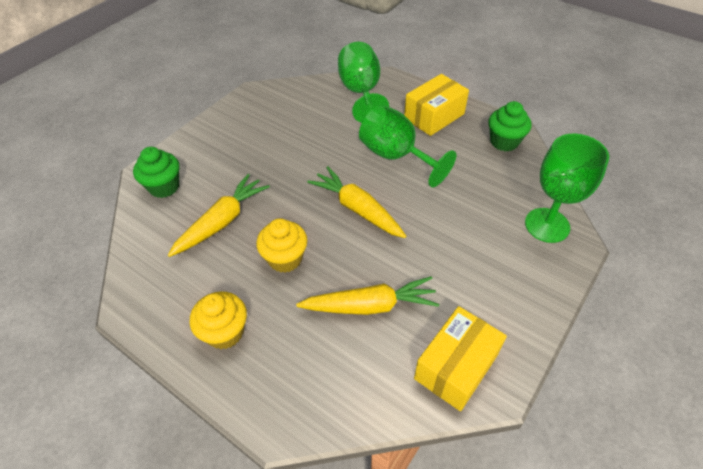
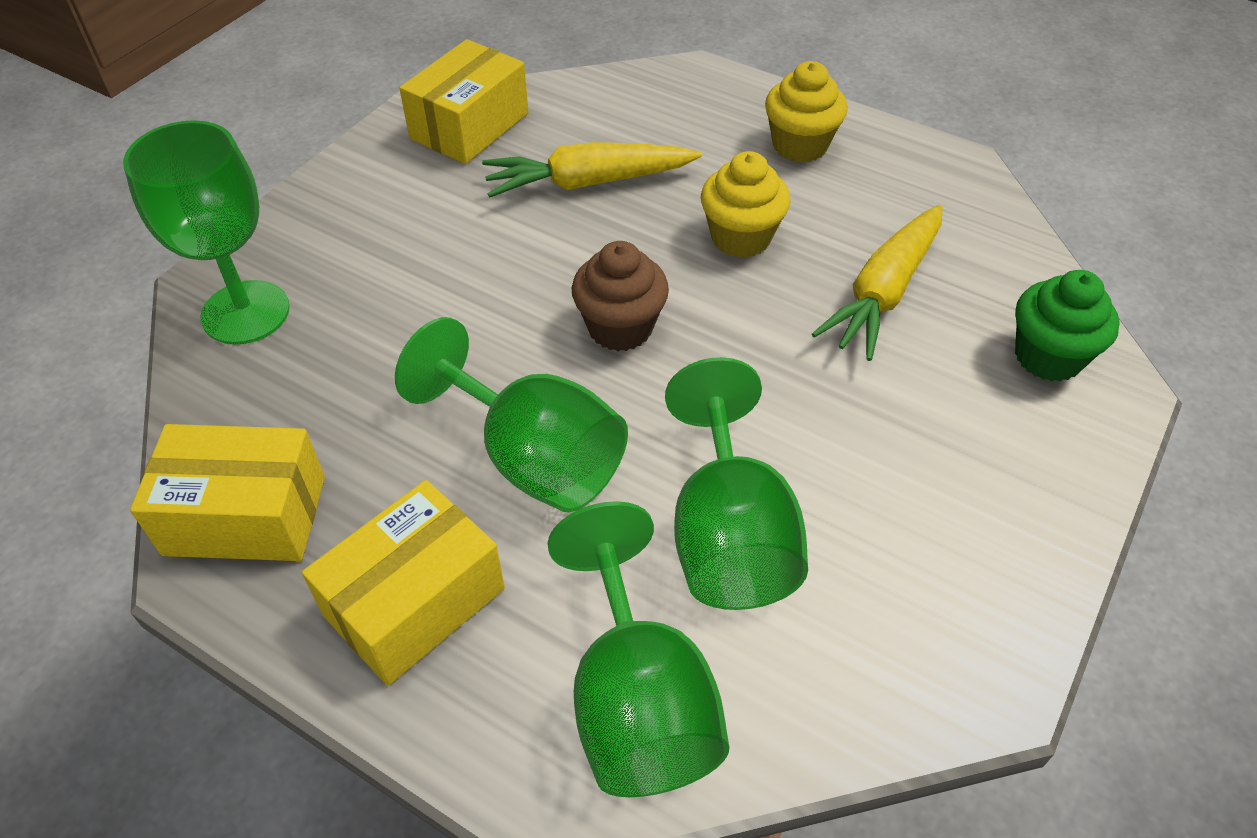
camera: 175 degrees right, 0 degrees up
(324, 129) = (729, 536): none -> green goblet
(357, 209) = (620, 327): yellow carrot -> brown cupcake
(504, 142) = (245, 515): green cupcake -> yellow box

